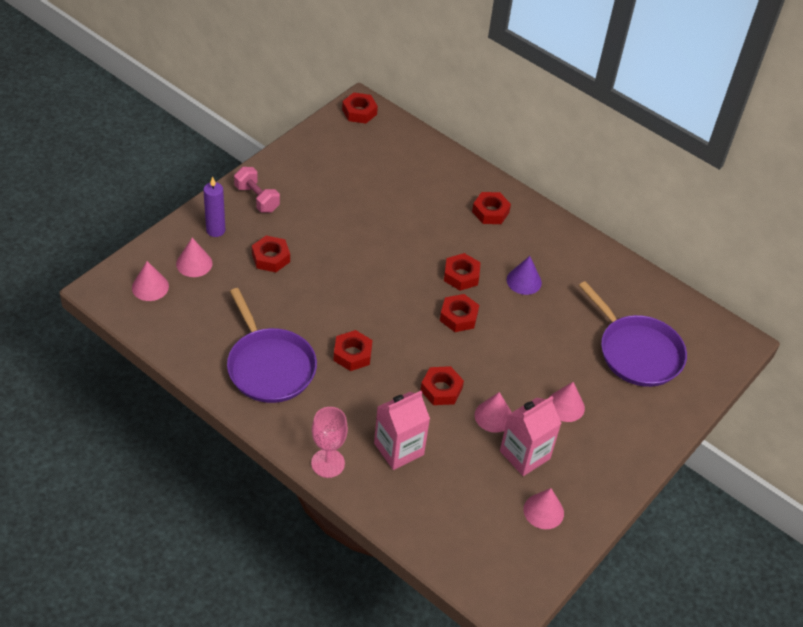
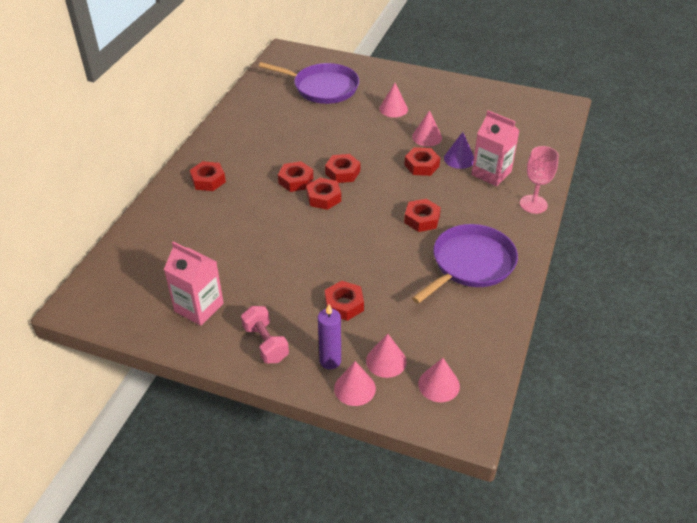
camera: 105 degrees left, 5 degrees down
(257, 198) = (265, 343): pink dumbbell -> pink dumbbell turned 60 degrees counterclockwise
(359, 112) = (89, 303): red nut -> red nut (323, 198)
(524, 281) = (282, 147): purple cone -> purple cone (459, 159)
(524, 455) = (448, 118): pink carton -> pink carton (199, 307)
(543, 511) = (486, 103): pink cone -> pink cone (354, 388)
(637, 352) = (322, 88): purple pan -> purple pan turned 75 degrees clockwise

